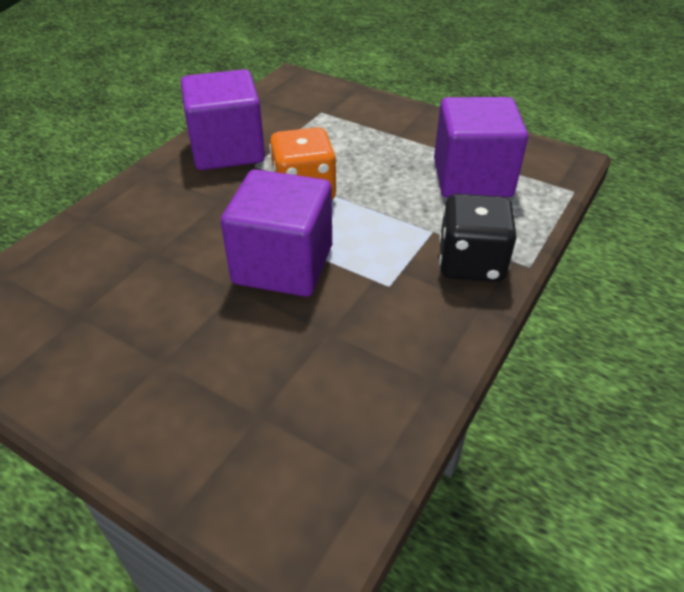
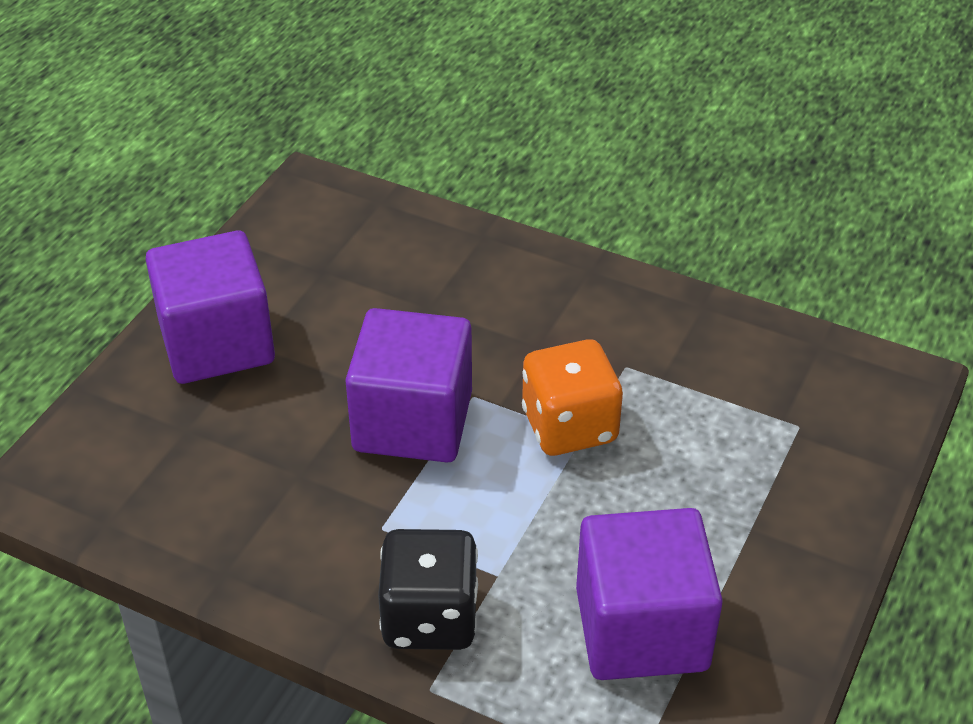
camera: 85 degrees right, 0 degrees up
(227, 150) = (658, 333): purple cube -> purple cube (217, 343)

